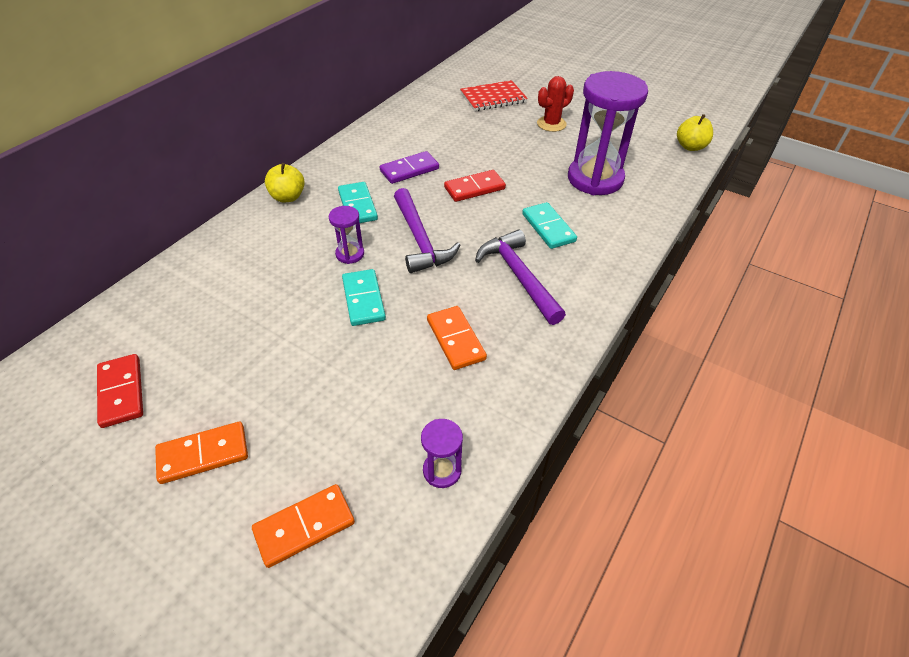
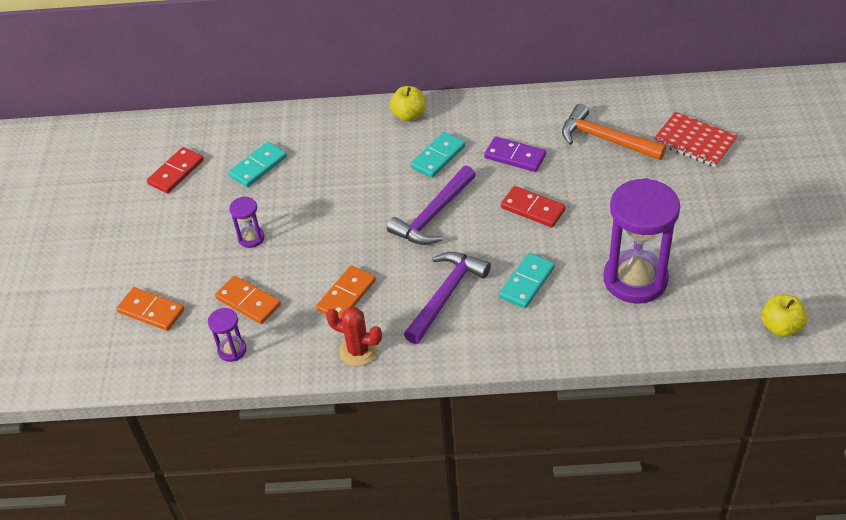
camera: 60 degrees right, 0 degrees up
(203, 454) = (163, 237): orange domino -> orange domino (248, 302)
(350, 254) = (380, 188): purple hourglass -> purple hourglass (251, 238)
(363, 299) = (341, 225): turquoise domino -> turquoise domino (258, 167)
(446, 126) = (605, 139): none -> orange hammer
(551, 124) = (696, 205): red cactus -> red cactus (358, 350)

